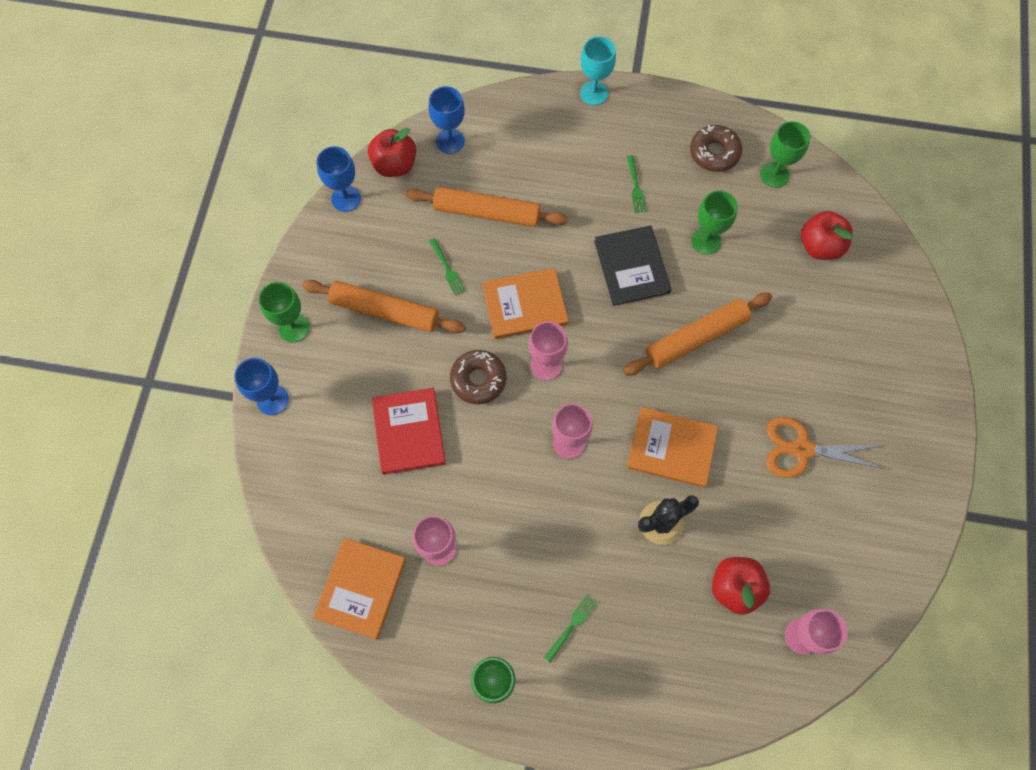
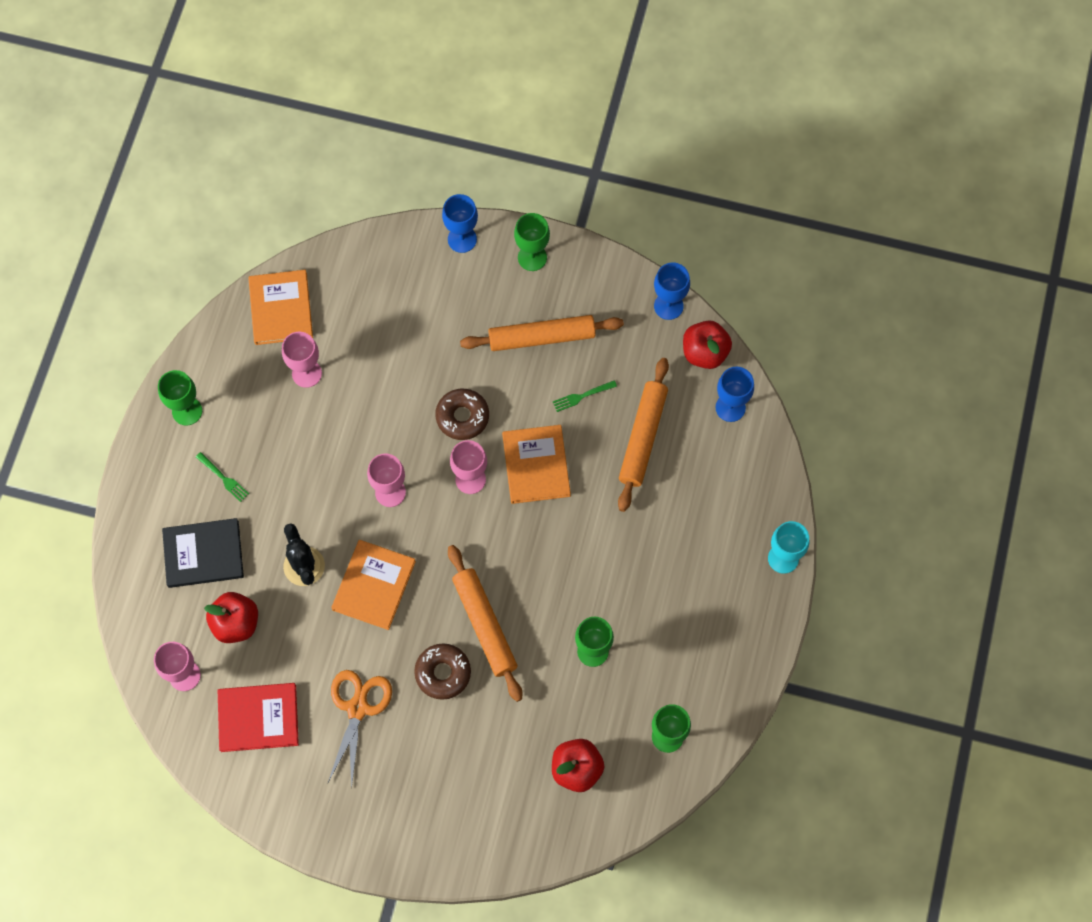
camera: 95 degrees right, 0 degrees up
(361, 588) = (281, 309): orange book -> orange book turned 60 degrees clockwise
(385, 311) = (541, 337): orange rolling pin -> orange rolling pin turned 60 degrees clockwise
(408, 432) = (418, 353): red book -> red book (258, 718)
(632, 267) = (569, 572): black book -> black book (203, 554)
(635, 187) = (662, 588): green fork -> none
(714, 153) = (699, 676): brown donut -> brown donut (443, 673)

